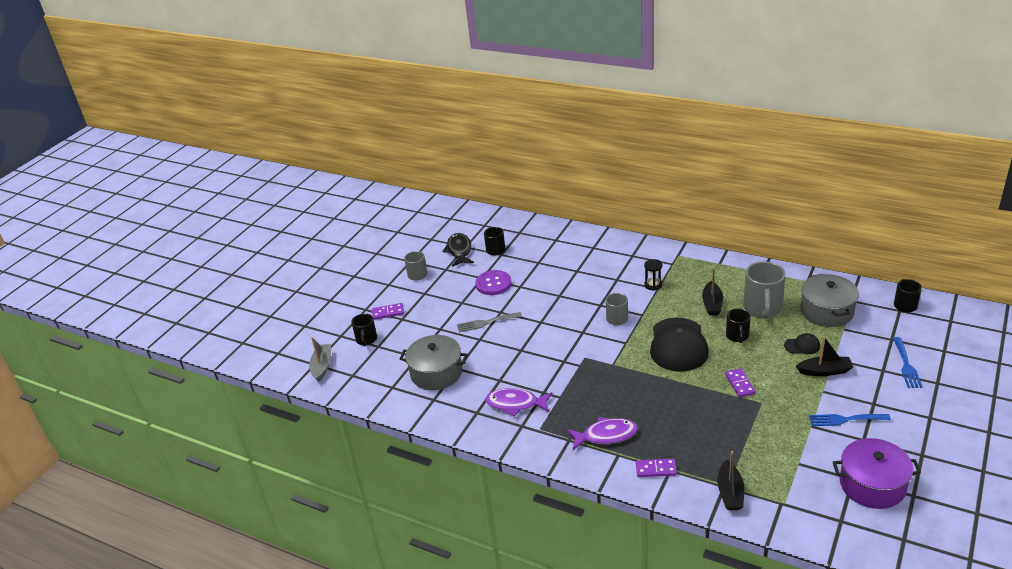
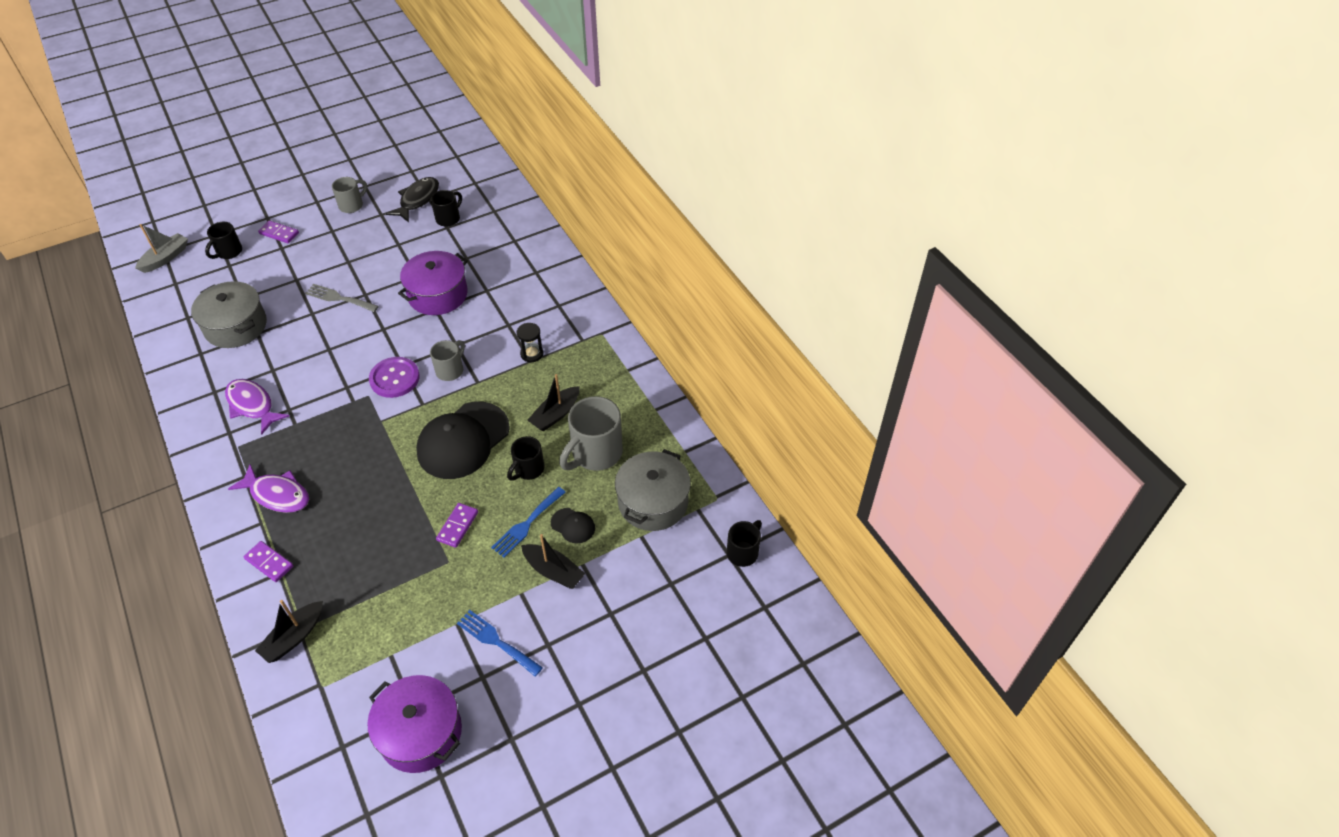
camera: 30 degrees right, 15 degrees up
(493, 284) = (398, 257): purple button -> purple button (394, 378)
(549, 288) = (438, 294): none -> purple pot
(906, 365) = (641, 625): blue fork -> blue fork (526, 524)

